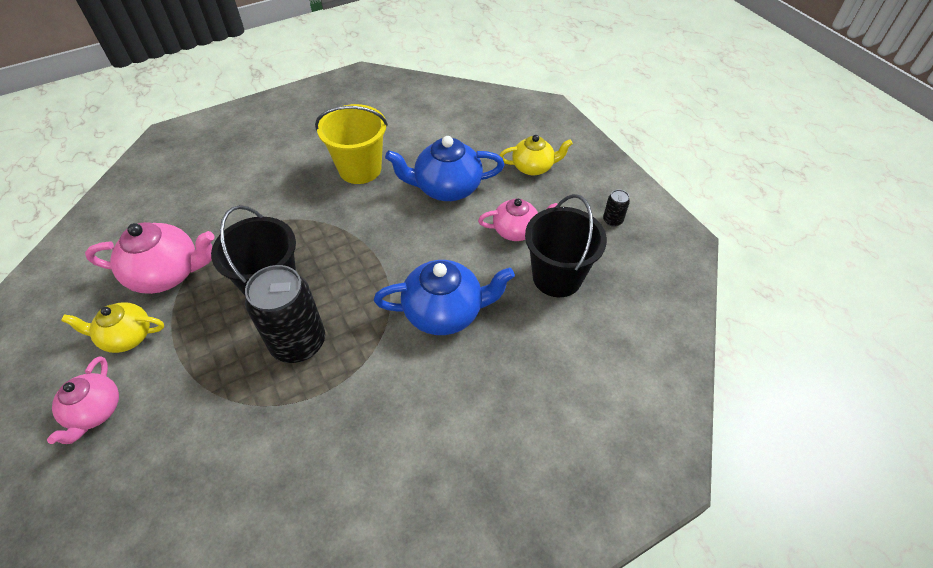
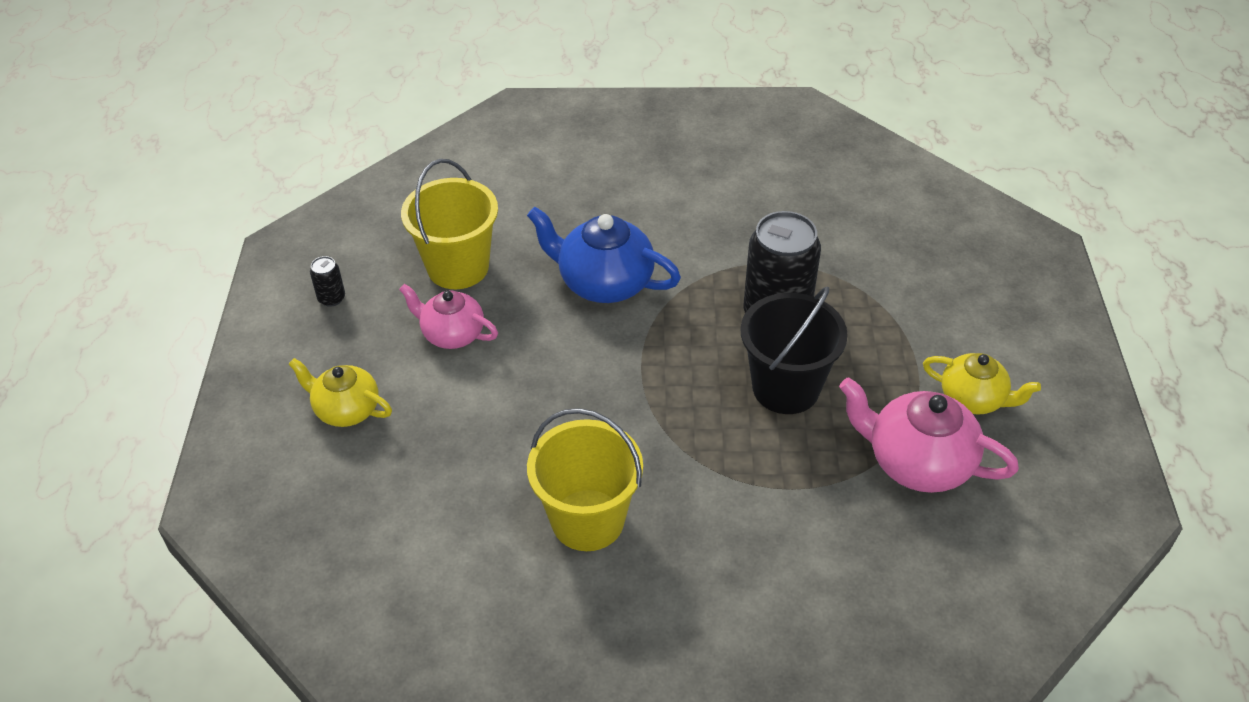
camera: 150 degrees left, 5 degrees down
(95, 411) = (1006, 333): pink teapot -> none
(446, 188) = (488, 430): blue teapot -> none
(557, 277) = (458, 267): black bucket -> yellow bucket

